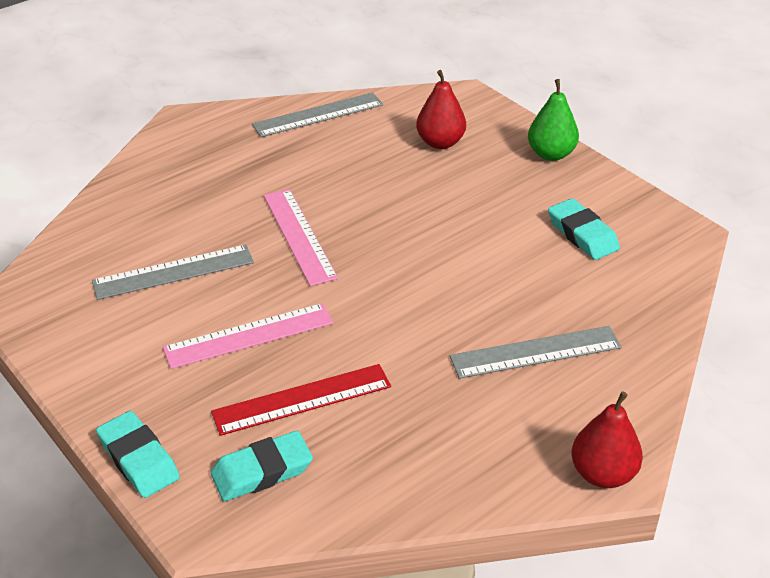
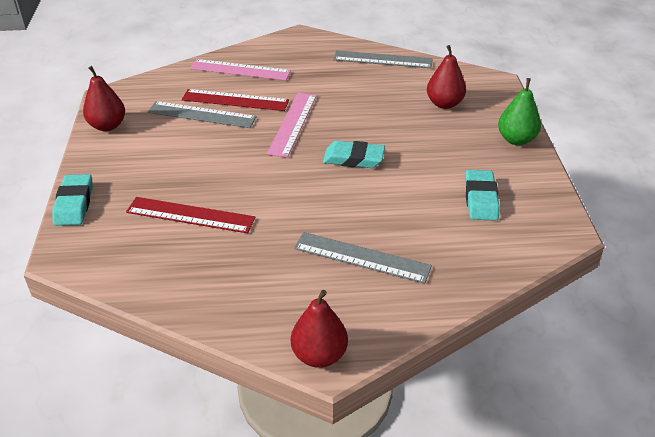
camera: 35 degrees right, 0 degrees up
(61, 341) = (107, 126): none -> red pear
(195, 236) = (235, 100): none -> red ruler
(249, 336) = (202, 166): pink ruler -> pink ruler (240, 70)
(262, 471) = (125, 243): turquoise eraser -> turquoise eraser (353, 159)

